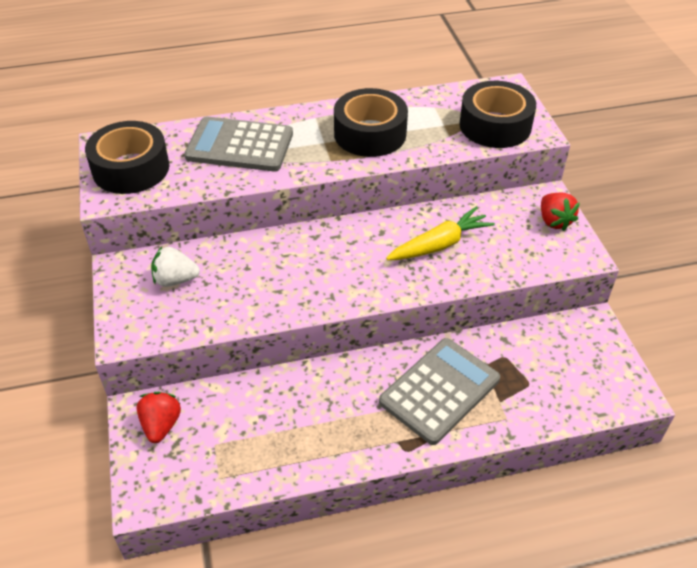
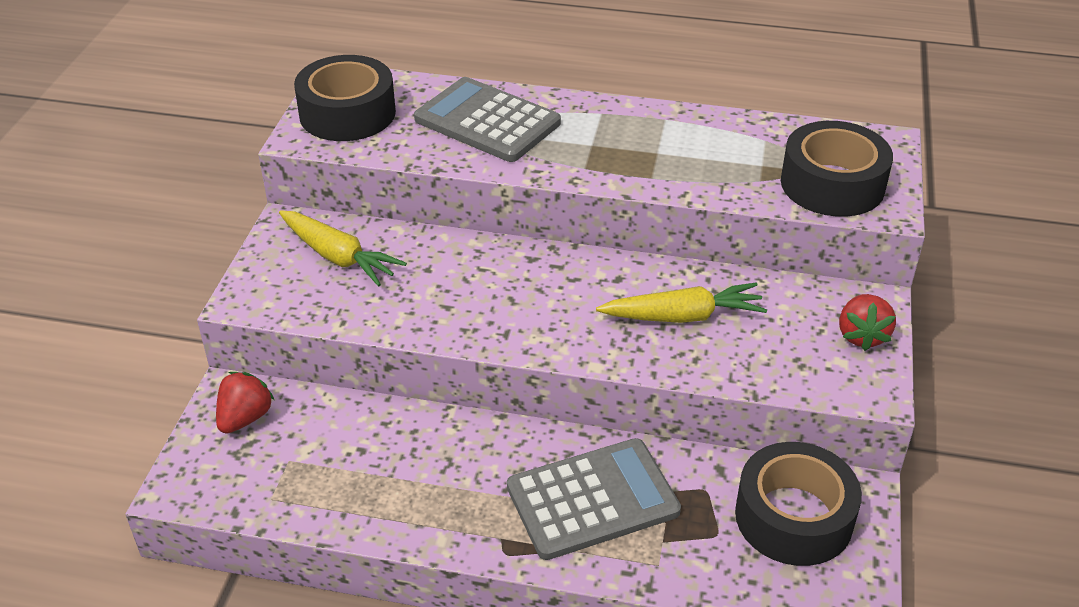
camera: 25 degrees right, 5 degrees down
(175, 280) = (338, 257): white strawberry -> yellow carrot
(370, 134) = (656, 150): black tape -> black tape (793, 517)

